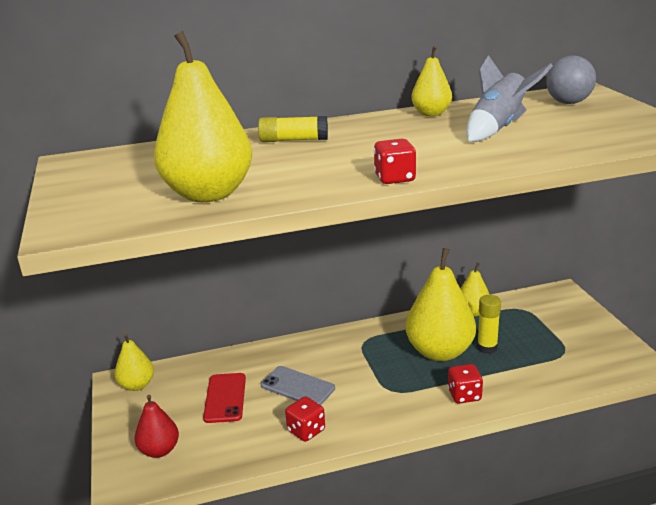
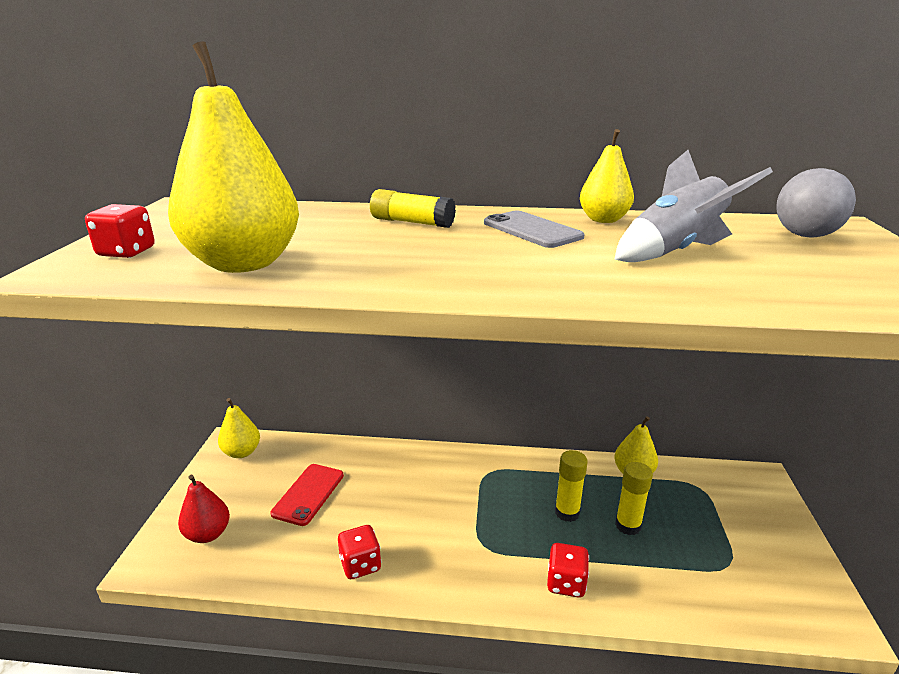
camera: 20 degrees right, 0 degrees up
(297, 387) = (386, 505): grey phone -> grey phone (532, 230)
(395, 178) = (472, 289): red dice -> red dice (126, 252)
(439, 352) = (567, 512): yellow pear -> yellow glue stick

